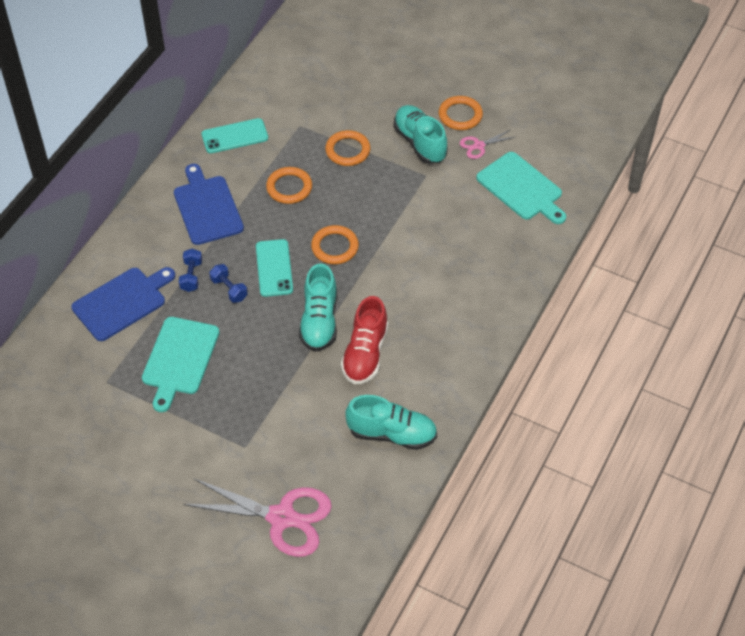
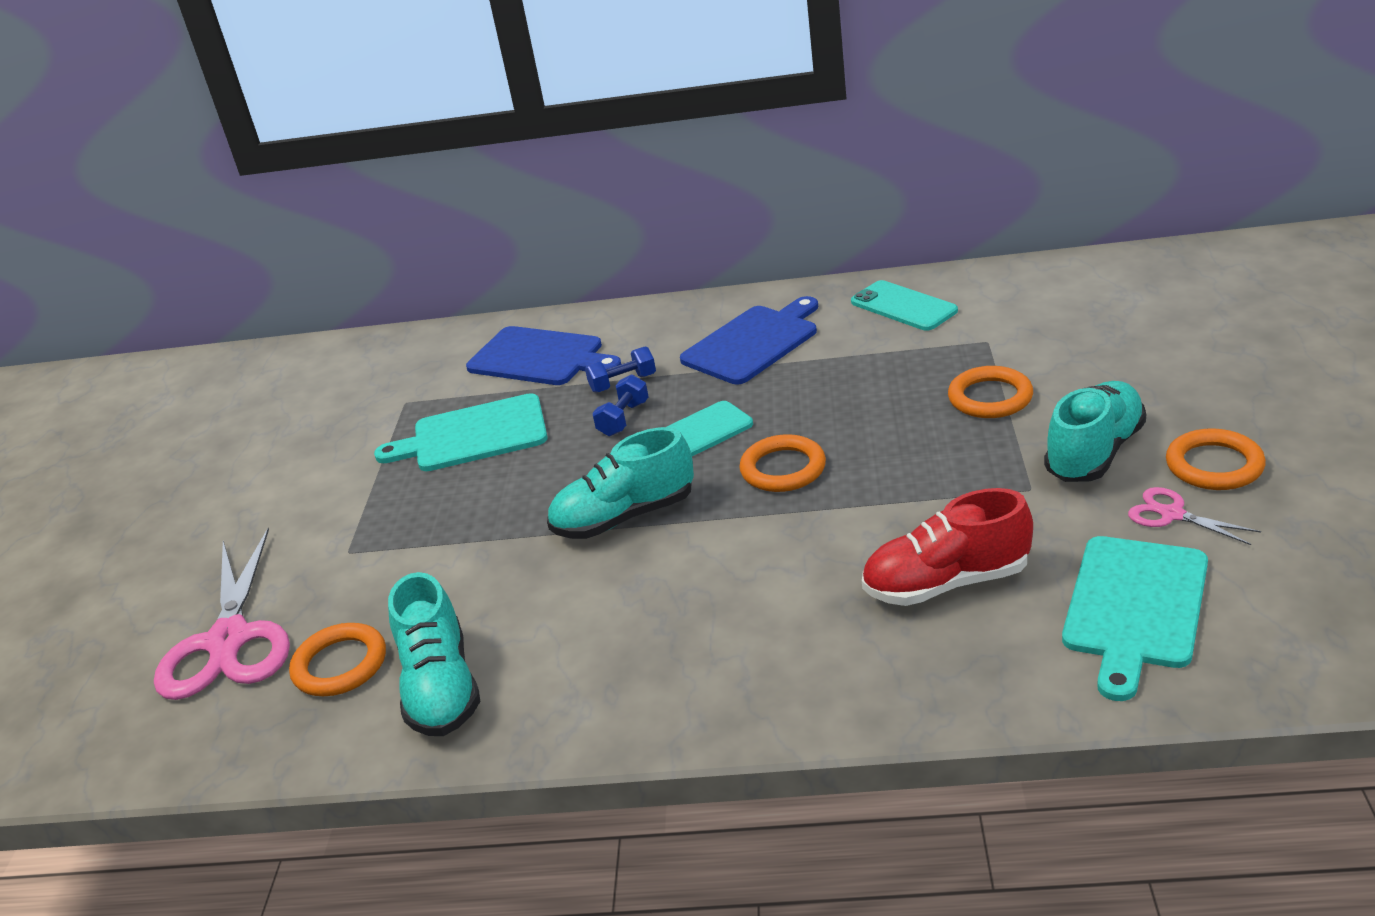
camera: 70 degrees right, 20 degrees down
(289, 187) = (858, 383): orange ring -> orange ring (340, 665)
(365, 353) = (591, 588): red shoe -> red shoe (946, 583)

